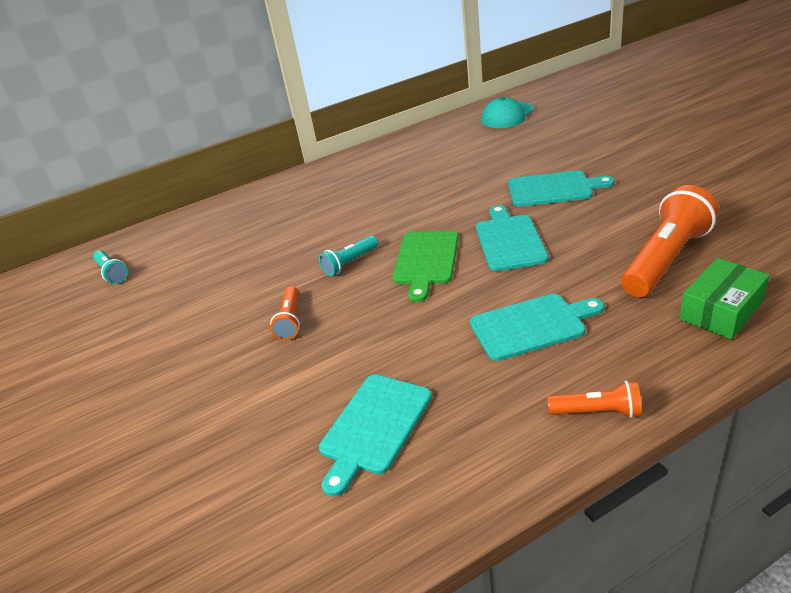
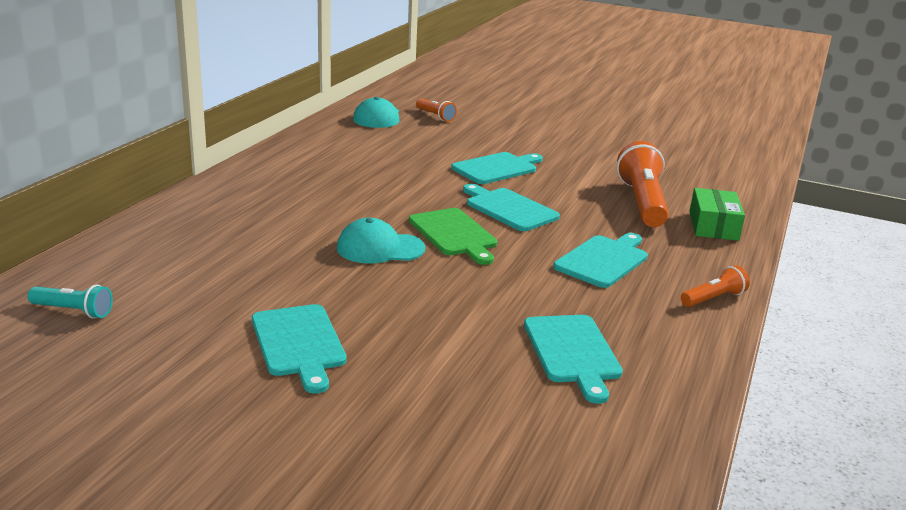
camera: 45 degrees left, 10 degrees down
(194, 343) = (299, 343): none -> turquoise cutting board
(290, 320) = (384, 302): orange flashlight -> orange flashlight (435, 116)
(350, 263) = (380, 248): turquoise flashlight -> turquoise cap

